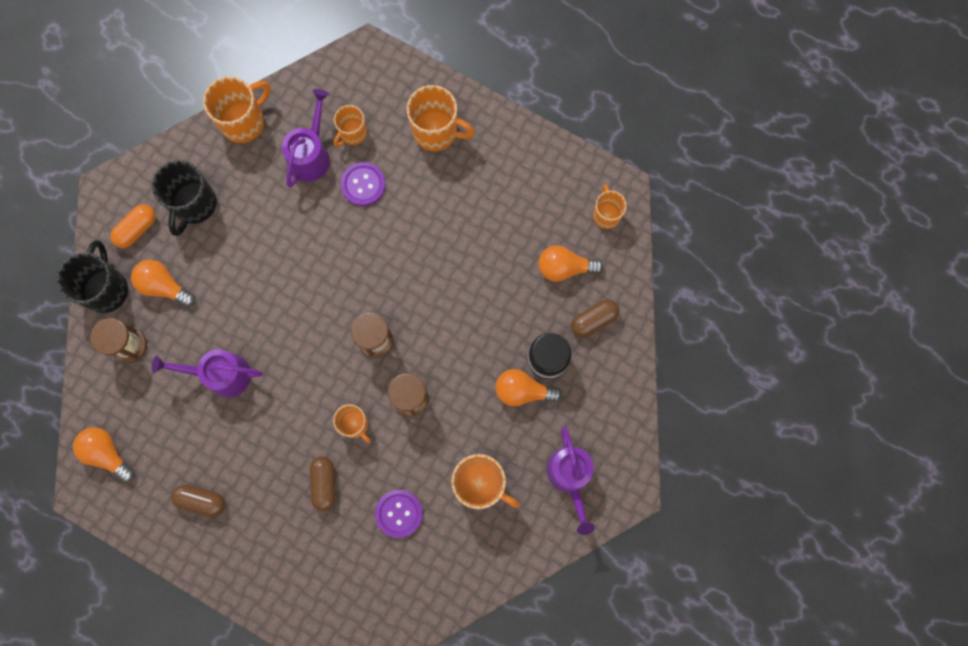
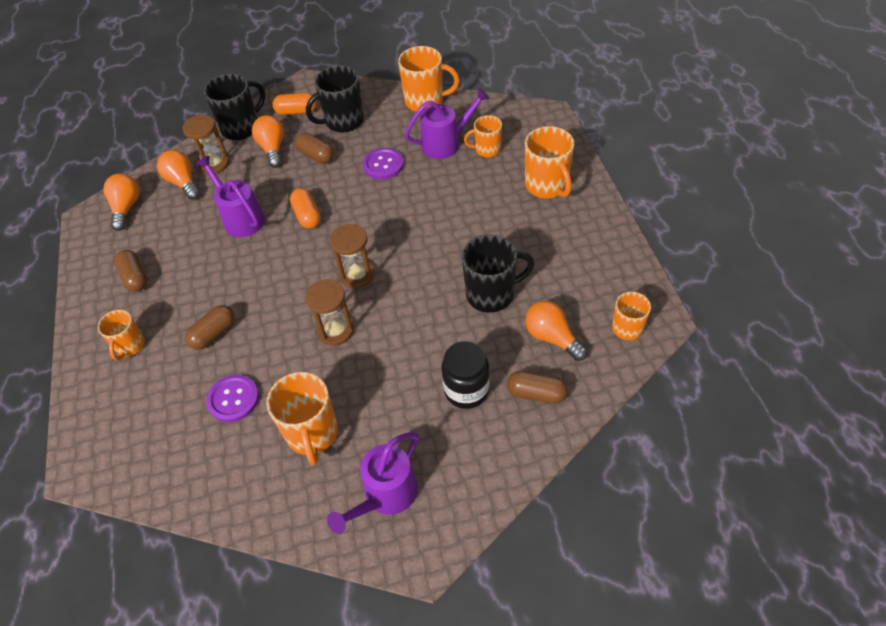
camera: 50 degrees right, 25 degrees down
(212, 261) = (316, 155): none -> brown capsule
(275, 324) = (307, 216): none -> orange capsule
(355, 424) = (279, 314): orange mug -> orange mug (130, 346)
(363, 184) = (460, 181): purple button -> purple button (383, 165)
(490, 269) = (491, 294): none -> black mug
(523, 391) = (422, 396): orange light bulb -> orange light bulb (183, 182)

